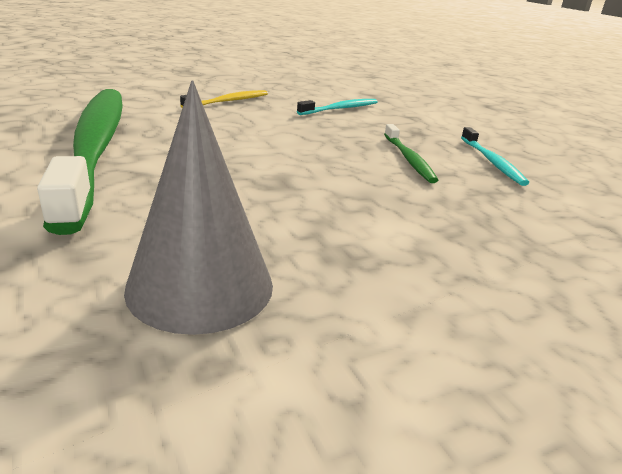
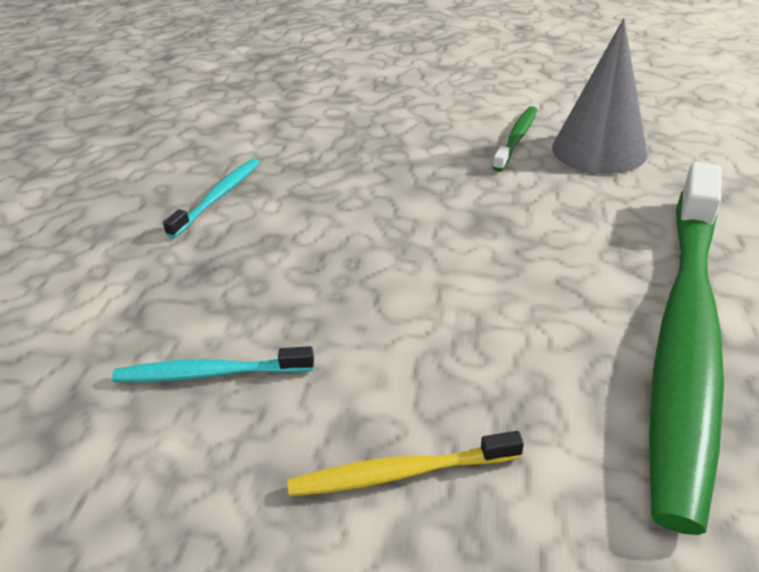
camera: 140 degrees left, 10 degrees up
(409, 159) = (302, 221): green toothbrush -> green toothbrush (517, 138)

